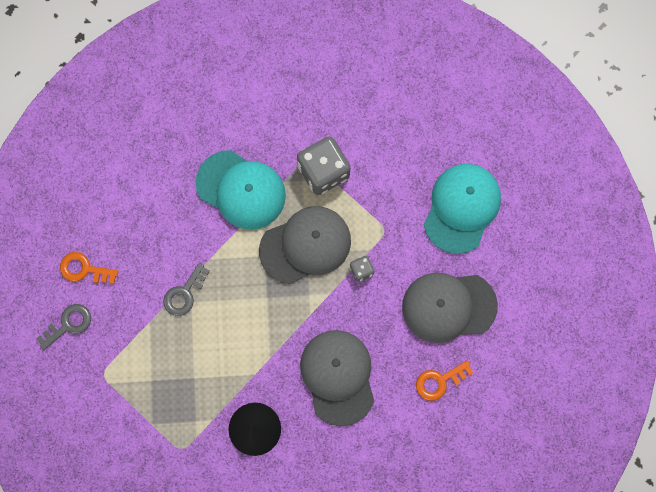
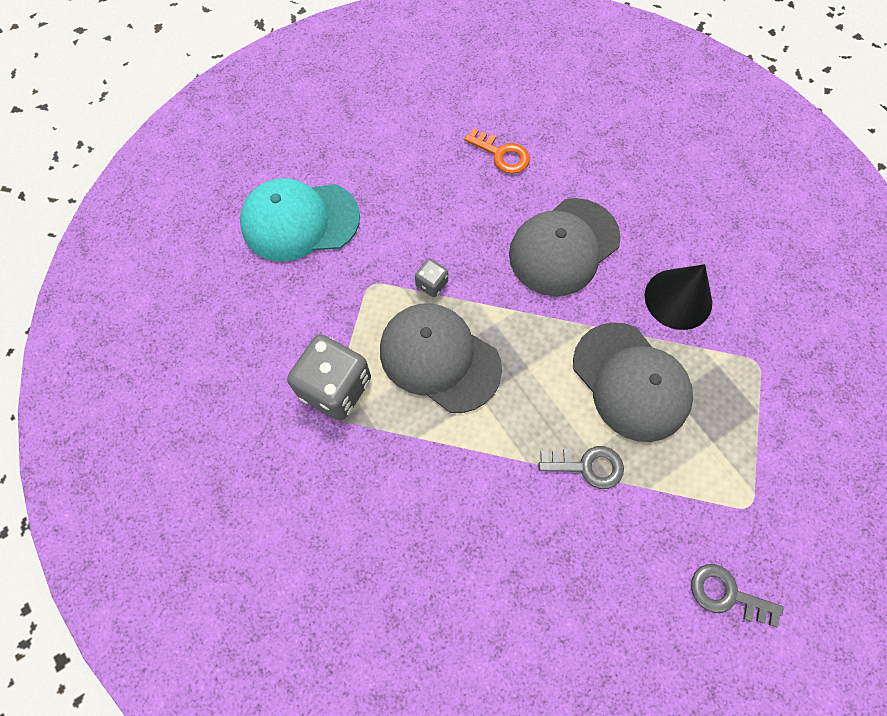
camera: 120 degrees left, 10 degrees down
(84, 269) = (645, 621): orange key -> none
(241, 190) = (414, 474): turquoise cap -> none
(448, 306) = (418, 182): grey cap -> grey cap (631, 381)

